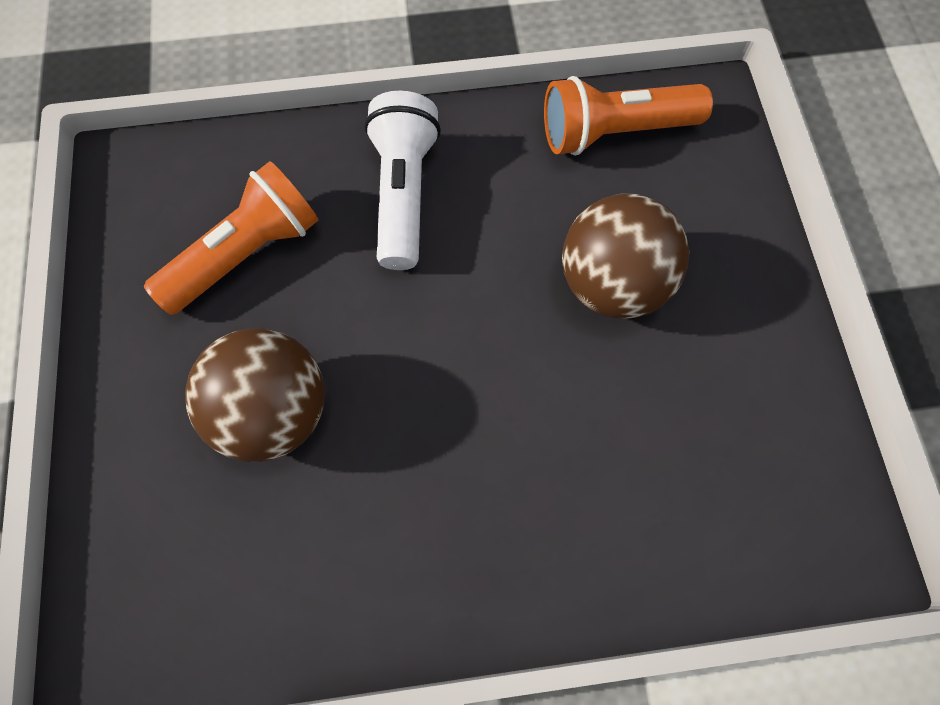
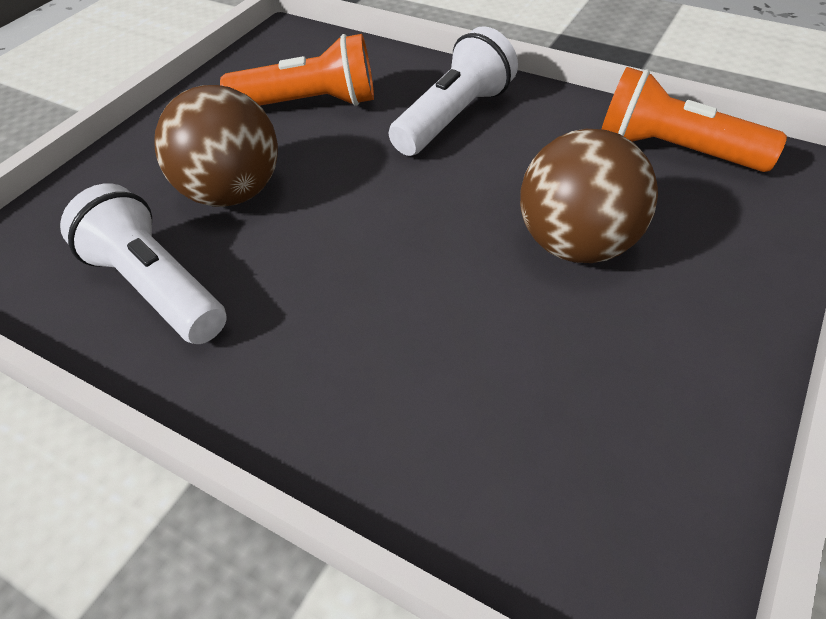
camera: 40 degrees right, 20 degrees down
(308, 559) = (156, 287): none -> white flashlight

